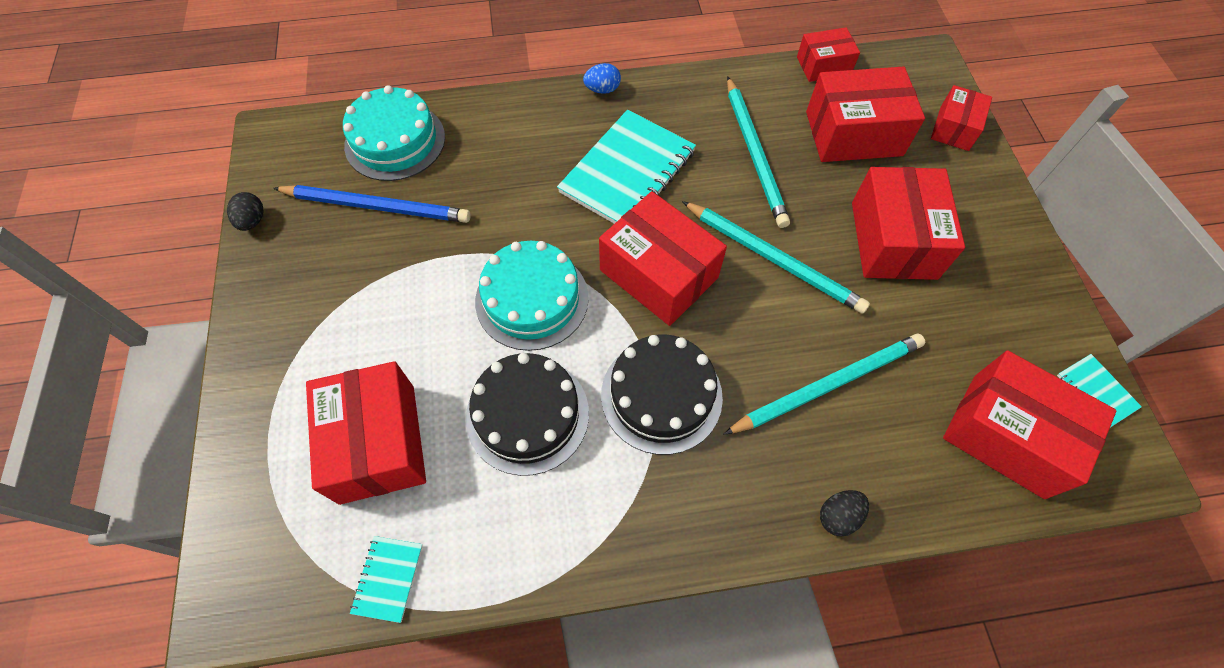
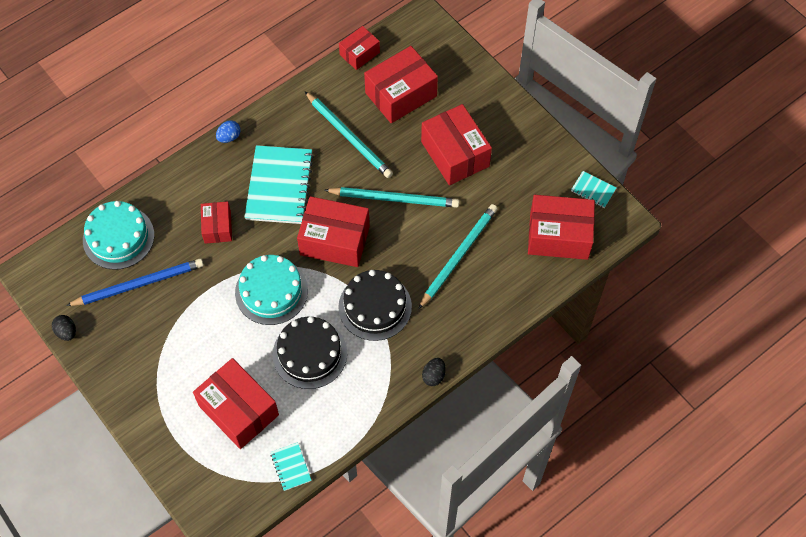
camera: 30 degrees left, 0 degrees up
(838, 516) = (494, 319): black egg -> black egg (433, 376)
(954, 128) = (458, 62): red box -> red box (217, 227)

